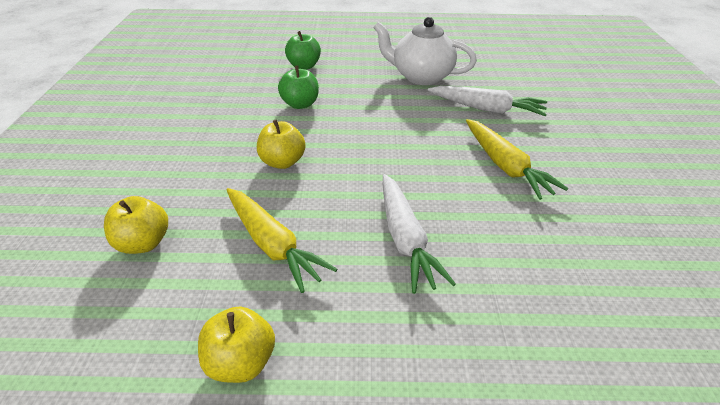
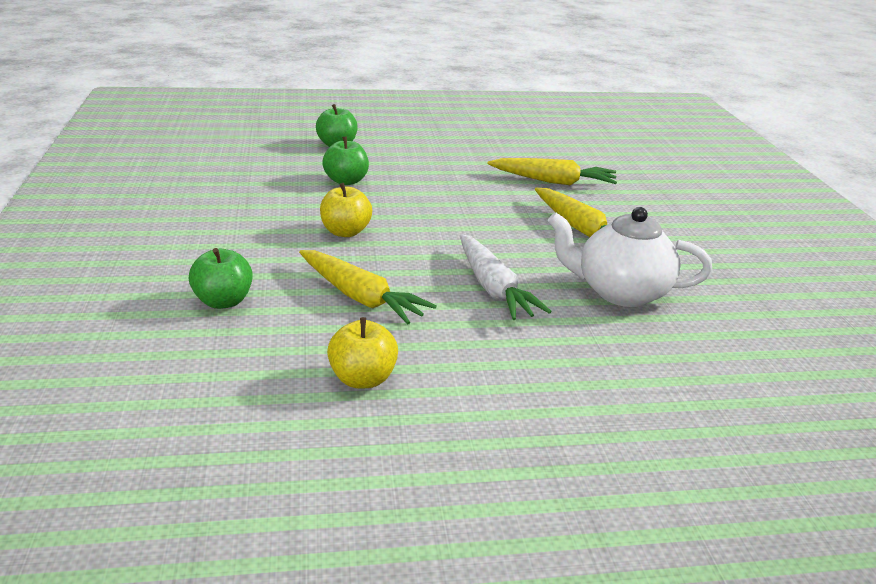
camera: 10 degrees left, 10 degrees down
(143, 243) = (223, 301): yellow apple -> green apple
(421, 77) = (475, 153): white teapot -> white teapot (620, 292)
(486, 109) = (553, 181): white carrot -> yellow carrot

